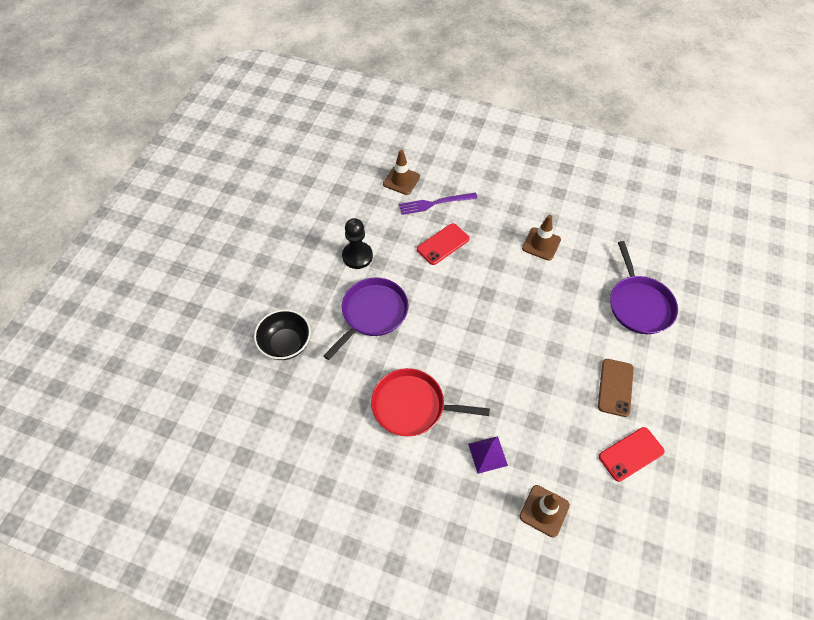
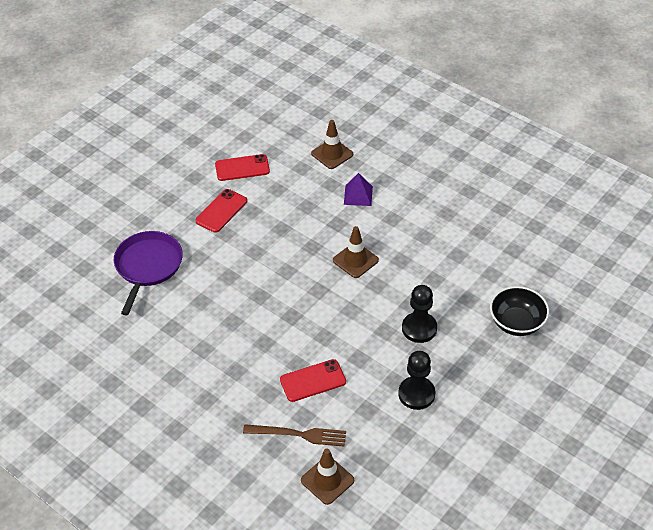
camera: 160 degrees left, 10 degrees down
(372, 313) = (419, 328): purple pan -> black pawn
(412, 406) = (408, 242): red pan -> none
(435, 203) = (298, 435): purple fork -> brown fork
(541, 244) = (203, 350): brown traffic cone -> brown traffic cone (355, 260)
(615, 387) = (221, 211): brown phone -> red phone

